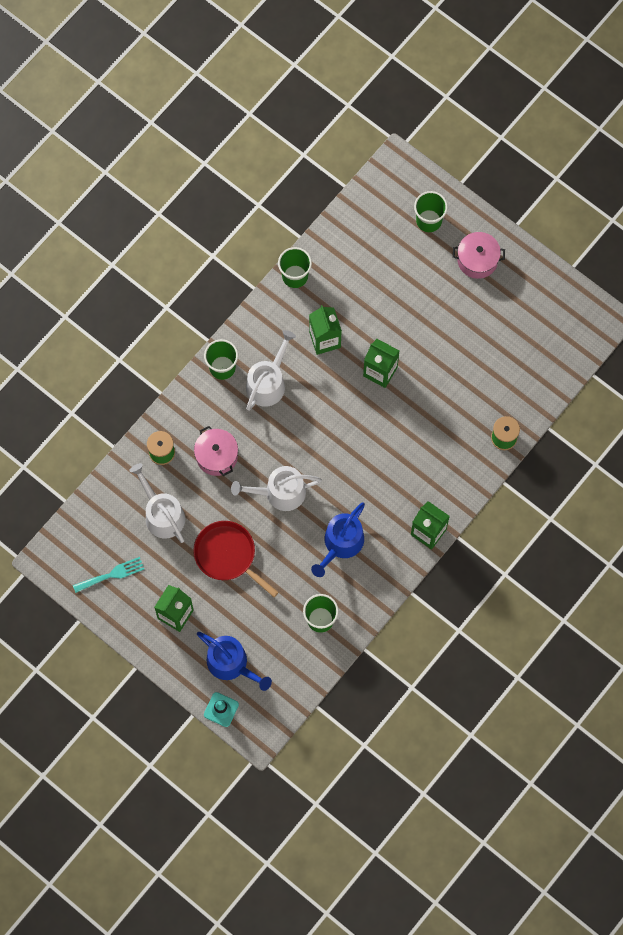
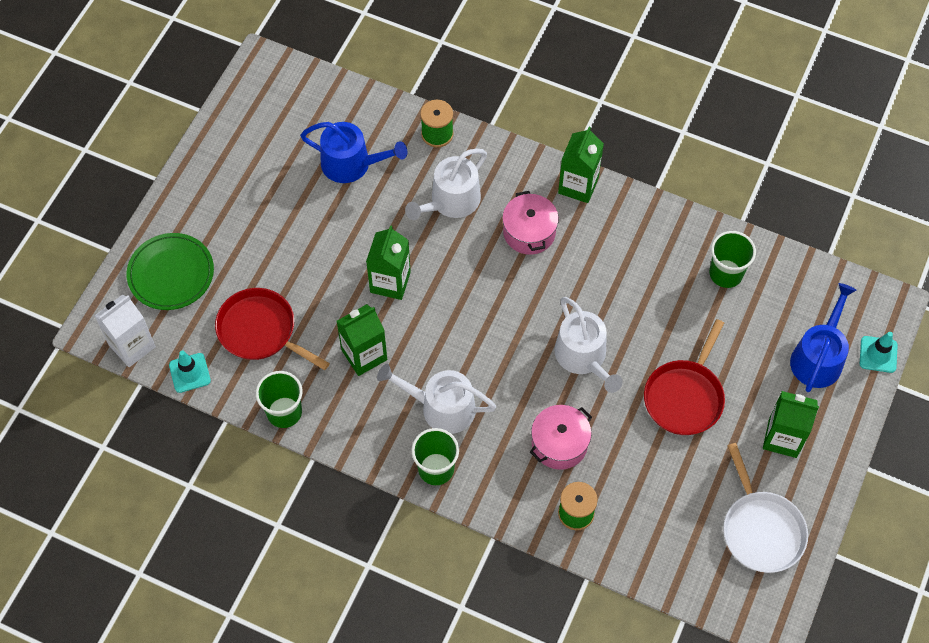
camera: 105 degrees left, 10 degrees down
(112, 574) = (761, 530): turquoise fork -> white pan
(162, 514) = (659, 490): white watering can -> white watering can (451, 201)
(341, 544) = (625, 273): blue watering can -> blue watering can (351, 164)
(343, 219) = (189, 373): none -> turquoise traffic cone
(364, 273) = (260, 330): none -> red pan
(376, 185) = (132, 346): none -> white carton
(429, 221) = (171, 274): green cup -> green plate
(477, 260) = (214, 209): pink pot -> pink pot (529, 232)

